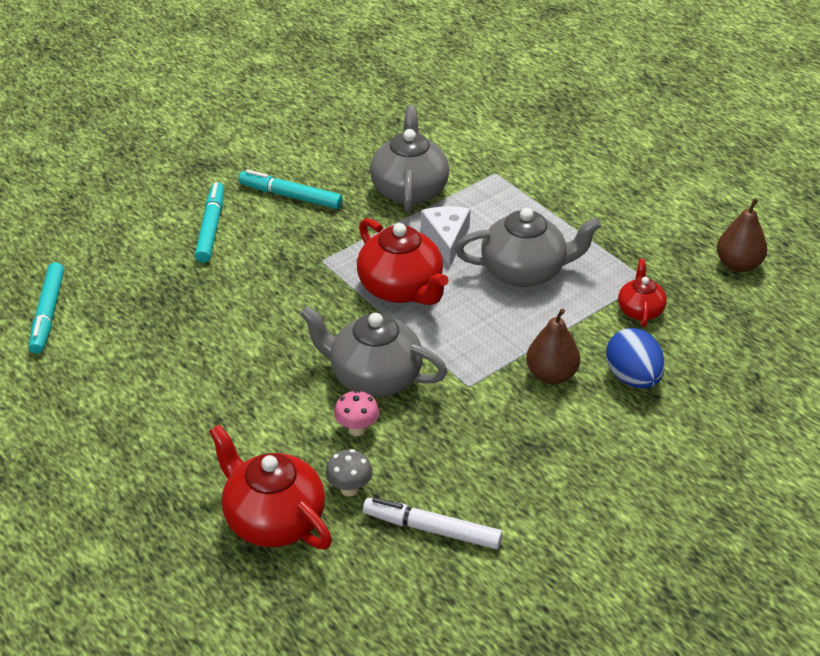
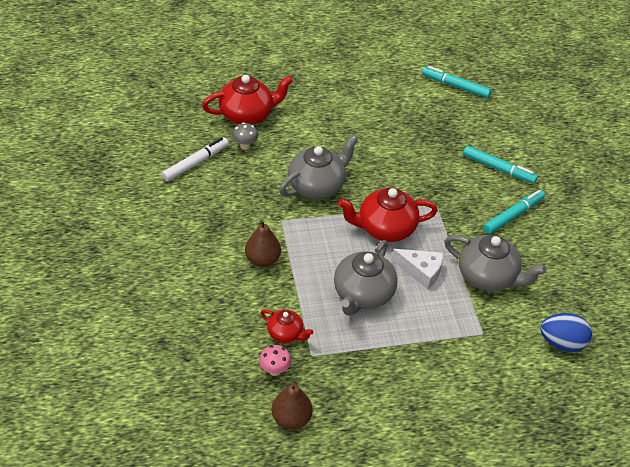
camera: 115 degrees right, 5 degrees up
(357, 429) = (283, 164): pink mushroom -> pink mushroom (274, 370)
(633, 378) = (231, 295): blue egg -> blue egg (562, 343)

